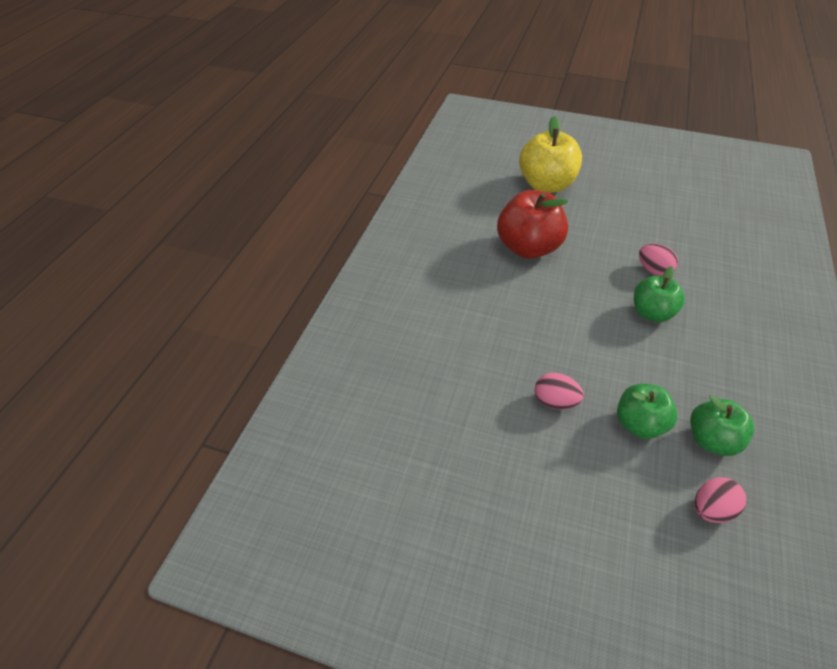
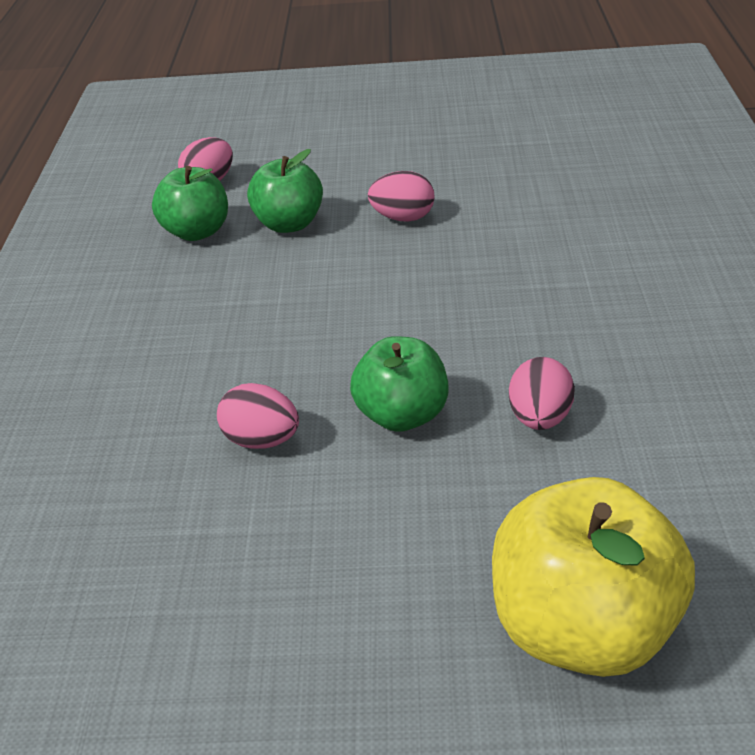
camera: 165 degrees right, 10 degrees down
(528, 248) = (540, 419): red apple -> pink egg
(651, 313) = (269, 358): green apple -> green apple (402, 416)

